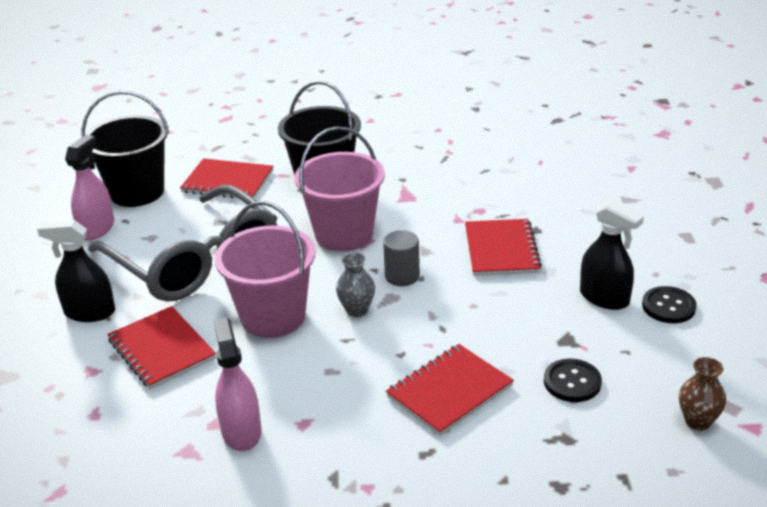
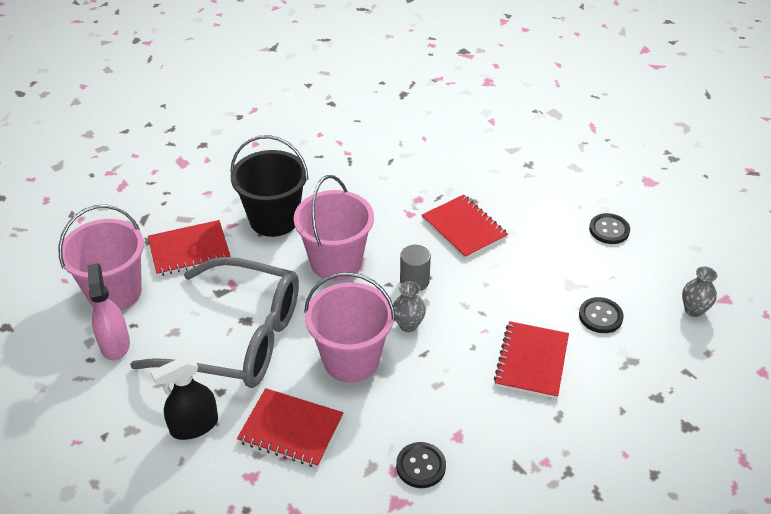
camera: 35 degrees left, 10 degrees up
(137, 192) = (114, 292): black bucket -> pink bucket
(241, 432) = (421, 466): pink spray bottle -> black button
(604, 298) = (565, 240): black spray bottle -> none
(697, 421) = (693, 310): brown vase -> grey vase

